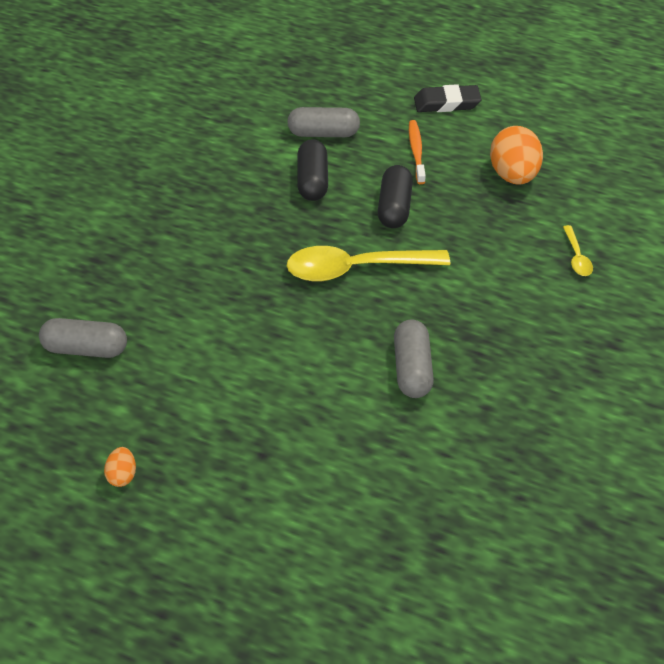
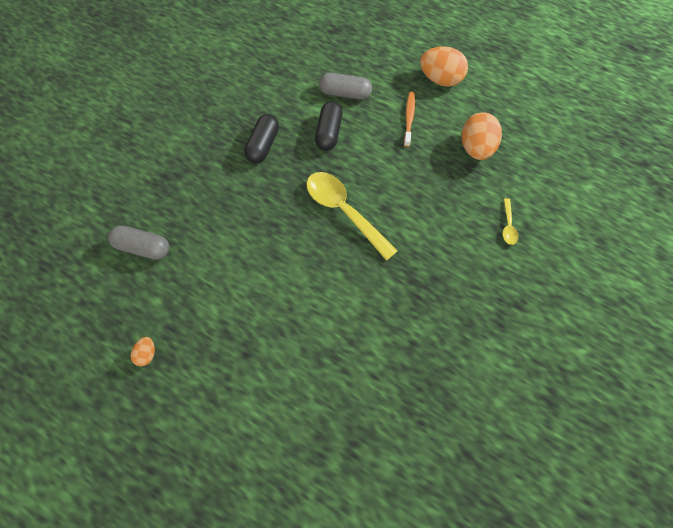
camera: 10 degrees right, 15 degrees up
(356, 269) = (344, 211): yellow spoon -> yellow spoon turned 45 degrees clockwise
(394, 207) = (383, 163): black capsule -> black capsule (263, 145)
(412, 368) = (366, 301): grey capsule -> none
(446, 103) = (440, 80): black eraser -> orange egg

